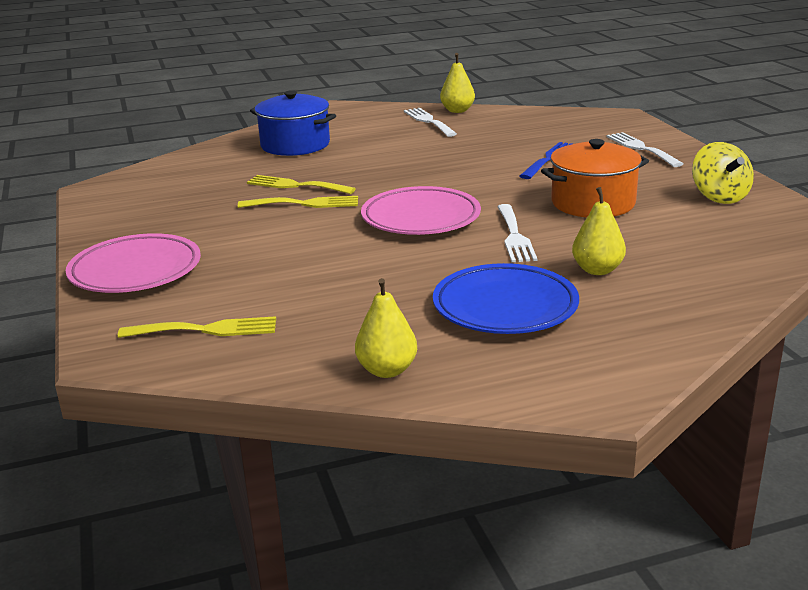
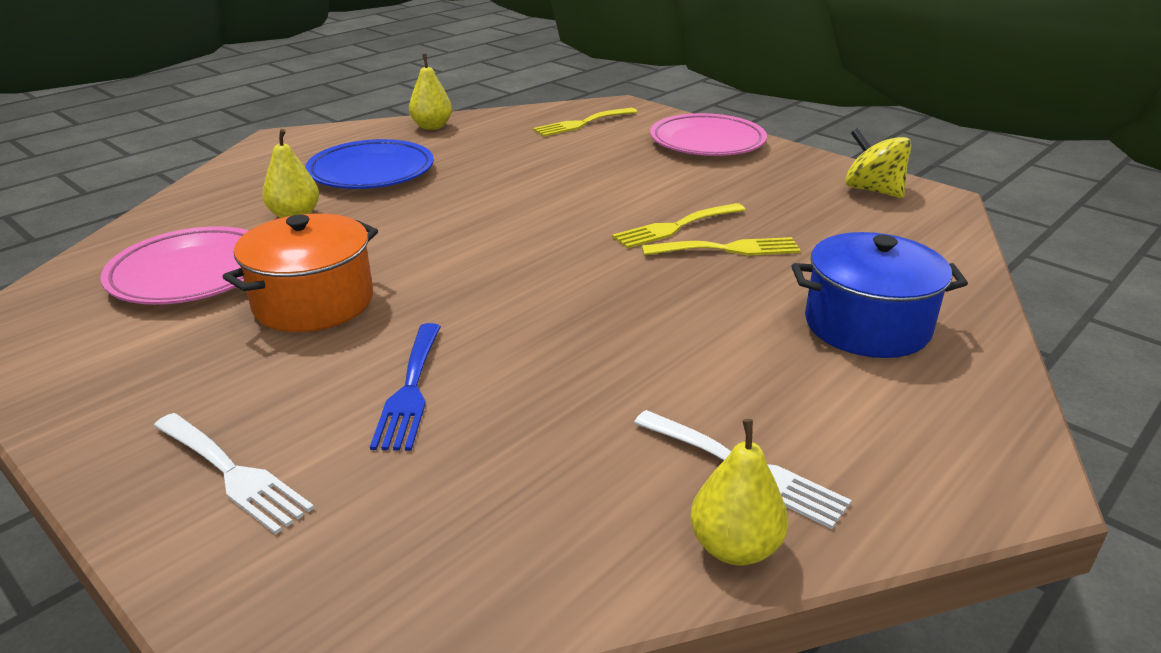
camera: 150 degrees right, 5 degrees up
(421, 218) = (520, 236): pink plate -> pink plate (191, 274)
(514, 236) = (396, 235): white fork -> none
(719, 197) = (116, 355): yellow spinning top -> yellow spinning top (873, 190)

